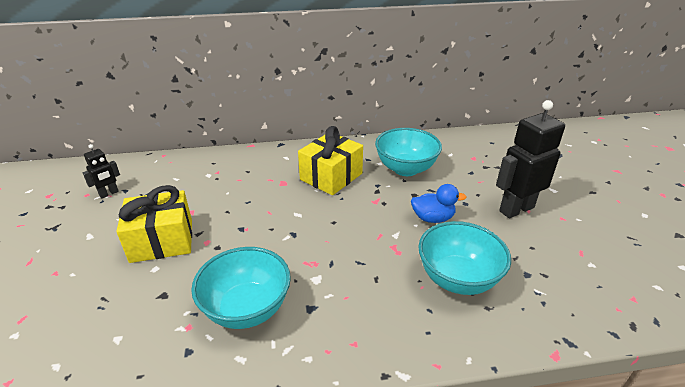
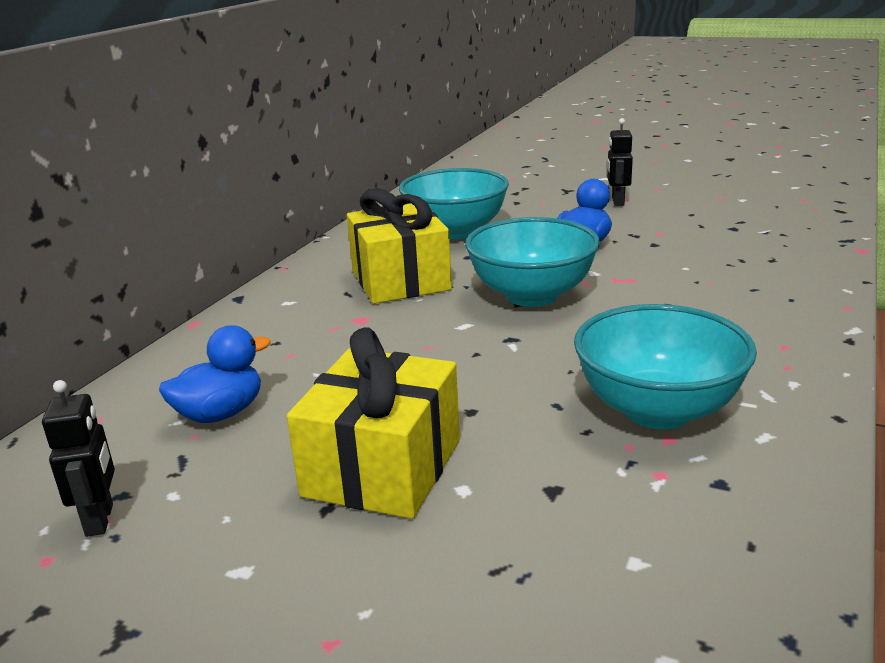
camera: 55 degrees left, 10 degrees down
(184, 185) = (220, 414): none -> blue duck
(458, 279) = (712, 260): turquoise bowl -> turquoise bowl (532, 295)
(516, 209) = (617, 202): black robot -> black robot, size x0.50

